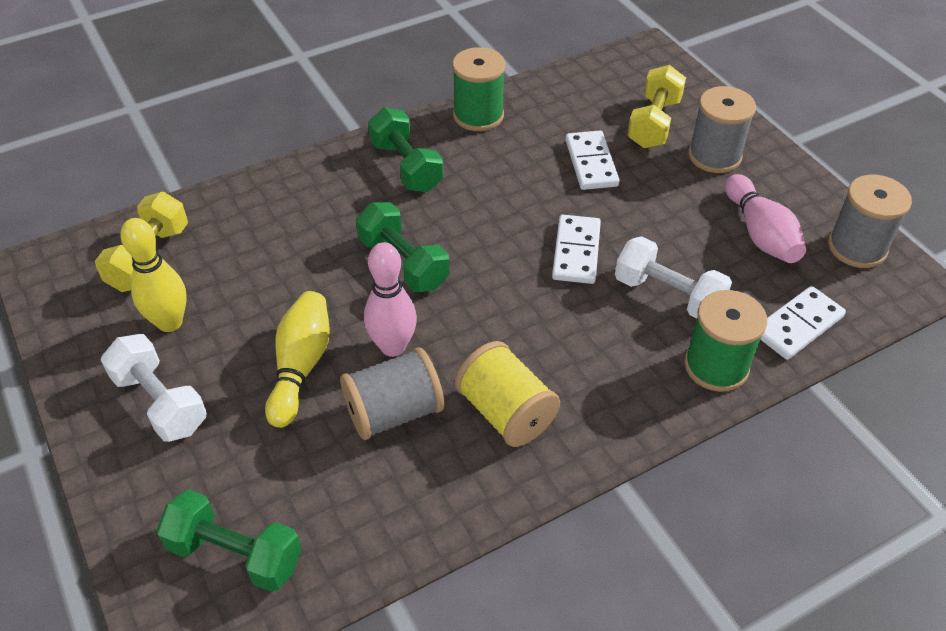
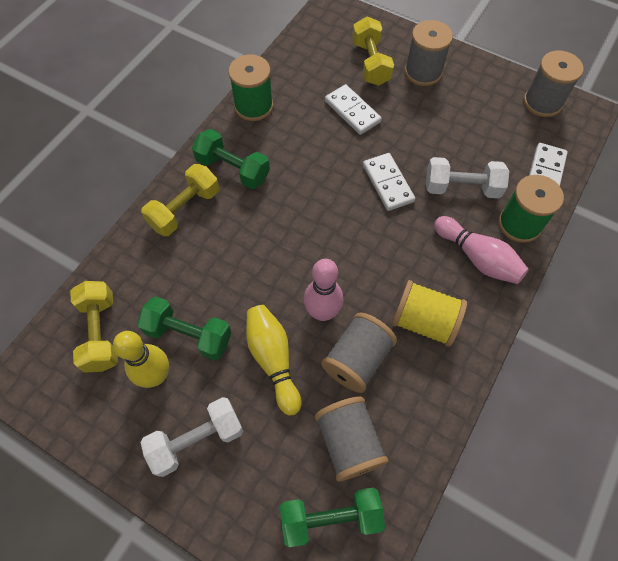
camera: 30 degrees left, 15 degrees up
(160, 402) = (197, 440): white dumbbell -> white dumbbell turned 45 degrees counterclockwise
(316, 490) = (348, 442): none -> grey spool
(324, 183) = (185, 209): none -> yellow dumbbell
(403, 263) = (284, 246): green dumbbell -> green dumbbell (188, 335)
(760, 233) = (485, 117): pink bowling pin -> pink bowling pin (477, 258)

